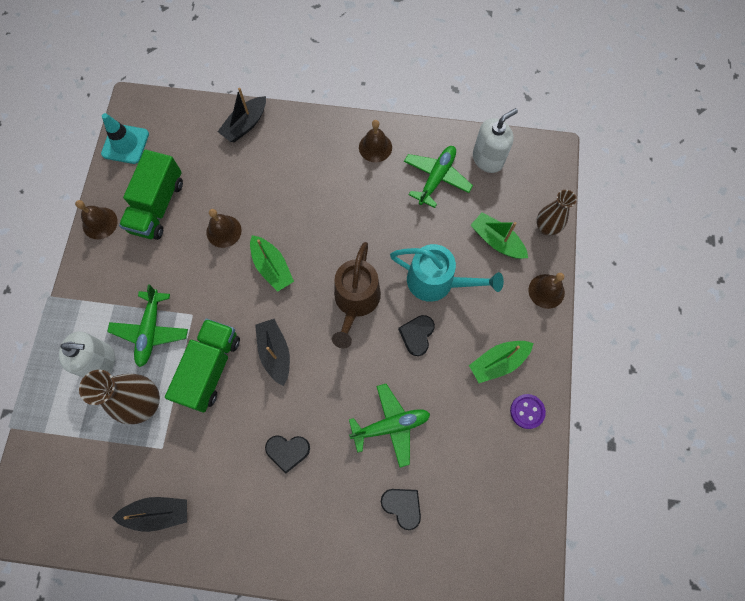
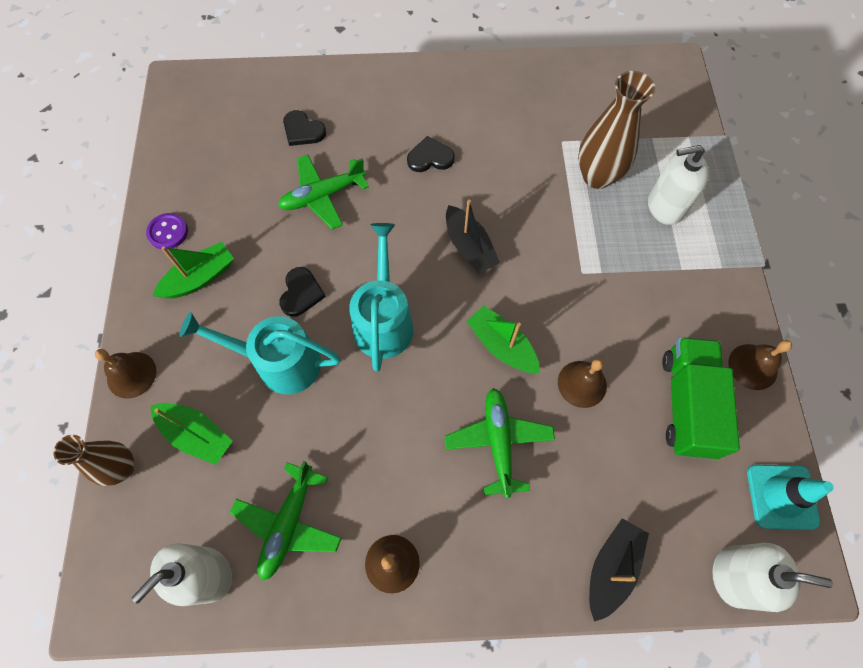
camera: 170 degrees right, 5 degrees down
(150, 331) = (623, 247): green plane -> green plane (499, 442)
(158, 513) = (543, 92): black boat -> none
(176, 110) = (734, 576): none -> white soap dispenser
(210, 369) = (539, 219): green truck -> none
(355, 302) = (383, 319): brown watering can -> turquoise watering can

